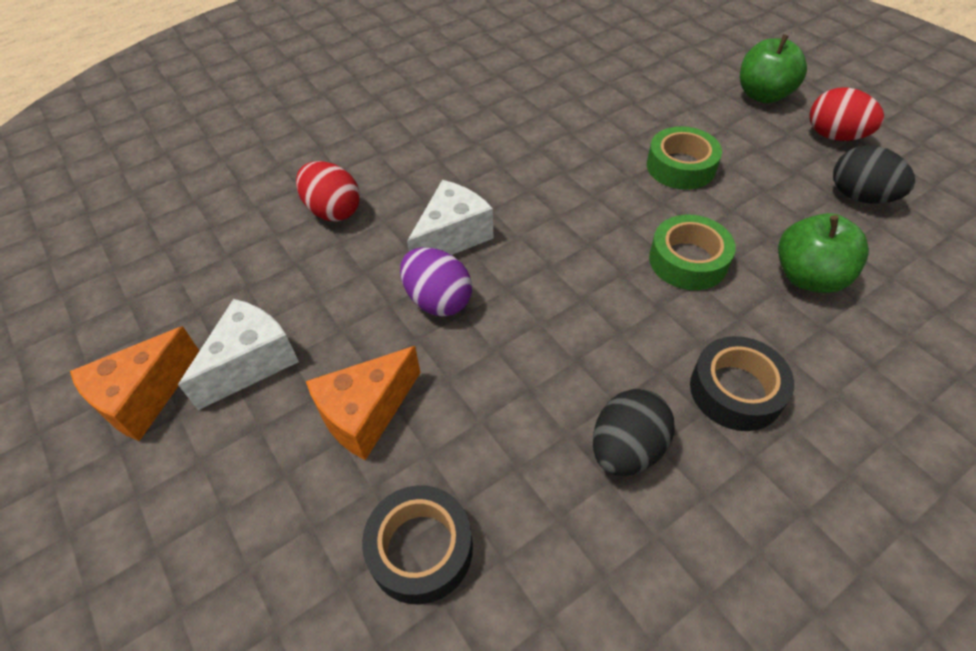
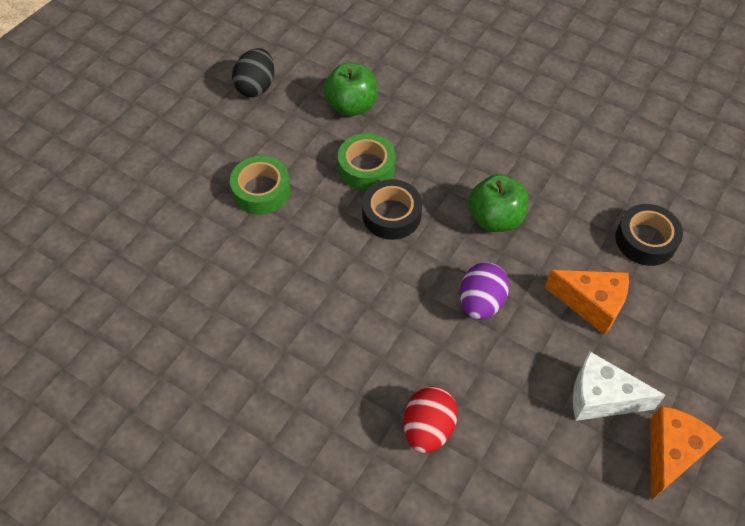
camera: 115 degrees left, 5 degrees up
(144, 397) = (670, 454): orange cheese -> orange cheese turned 75 degrees counterclockwise
(452, 237) = (414, 319): white cheese -> none
(626, 448) = (530, 168): black egg -> none
(735, 390) = (462, 128): black tape -> black tape (391, 215)
(763, 95) = (138, 153): green apple -> green apple (495, 218)
(834, 136) = (185, 104): red egg -> none

